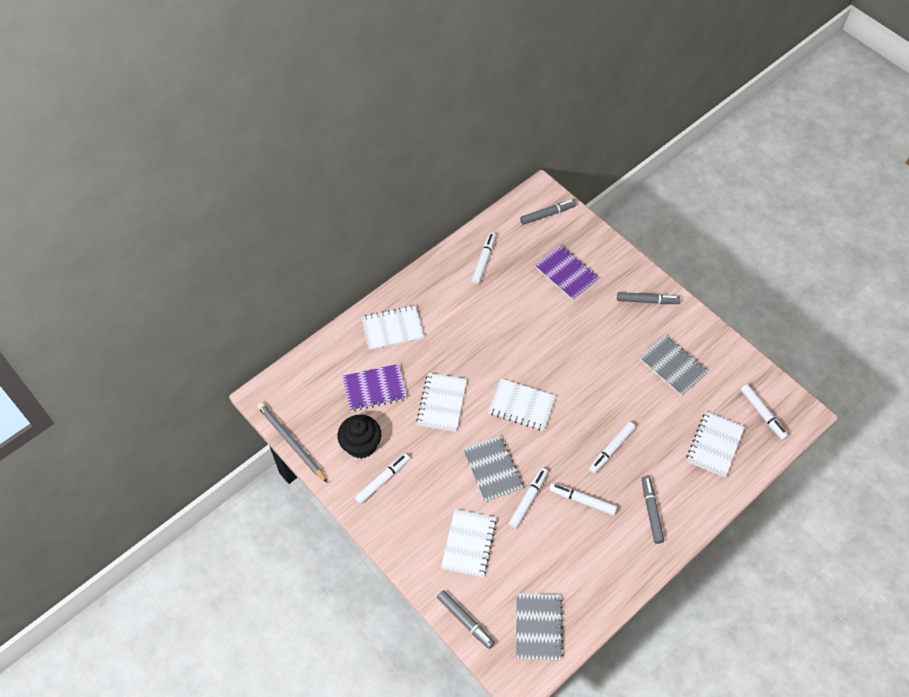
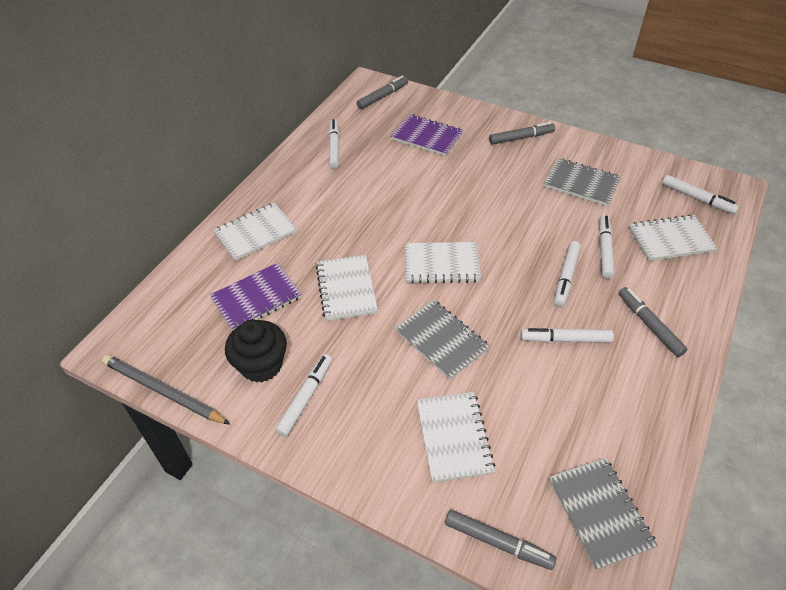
camera: 20 degrees left, 10 degrees down
(528, 499) = (501, 359): white marker -> white marker (604, 250)
(714, 445) = (670, 240): white notebook -> white notebook turned 75 degrees clockwise

